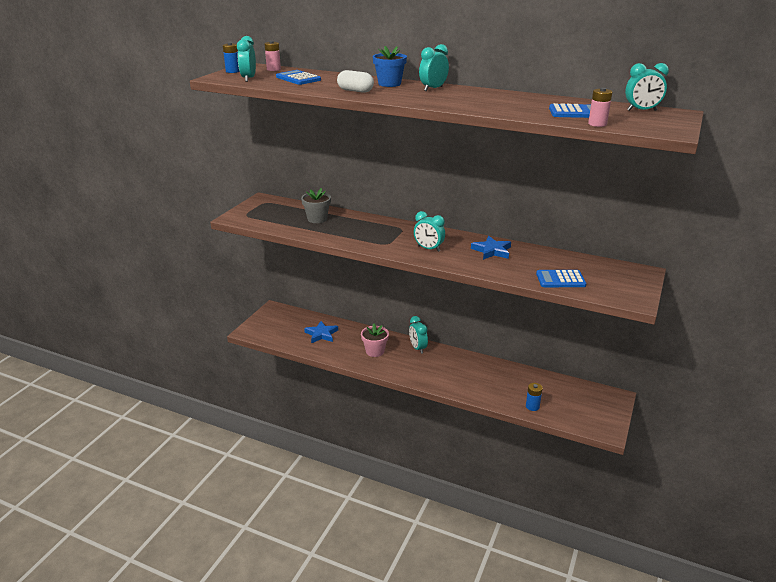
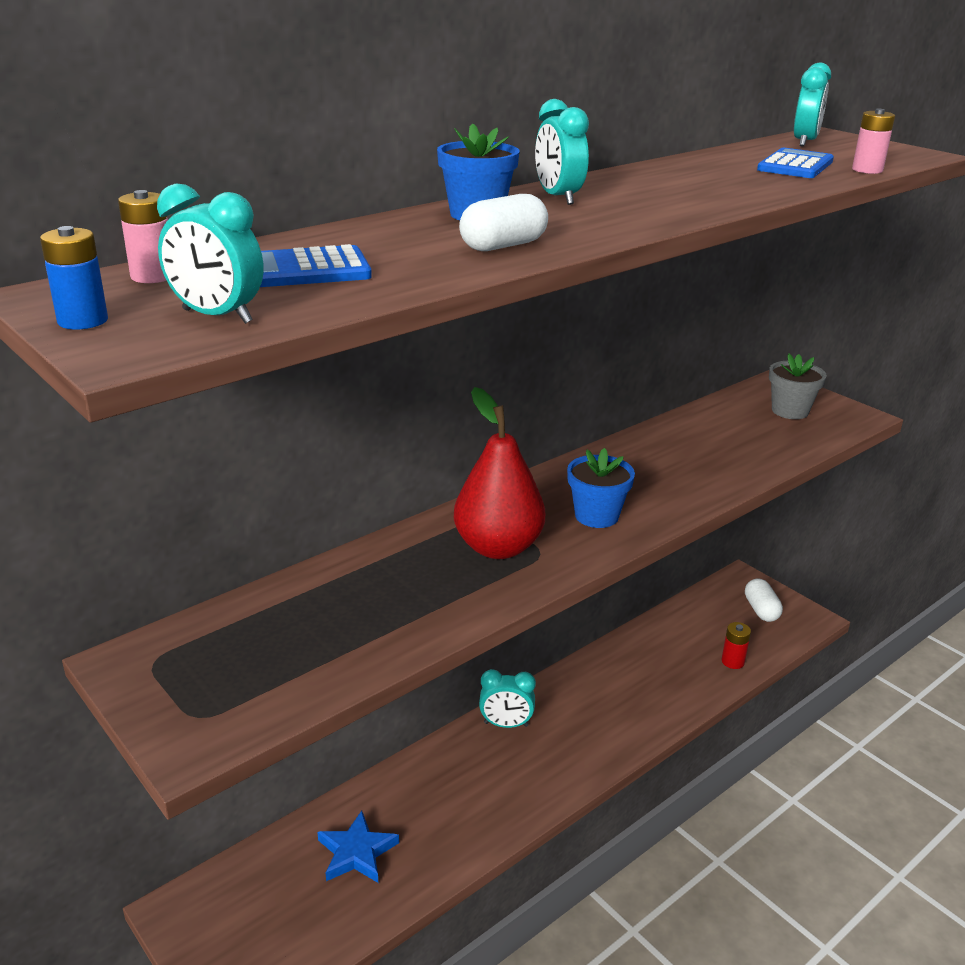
camera: 65 degrees left, 0 degrees up
(317, 219) = (341, 606): grey flower pot -> grey flower pot (790, 411)
(375, 351) = (477, 787): pink flower pot -> none
(382, 235) = (498, 547): none -> red pear
(428, 249) = (596, 516): turquoise clock -> blue flower pot
(492, 251) = (645, 462): blue star -> none
(532, 406) = (732, 661): blue battery -> red battery
(560, 279) = (775, 443): blue calculator -> none
(592, 409) = (761, 610): none -> white capsule

